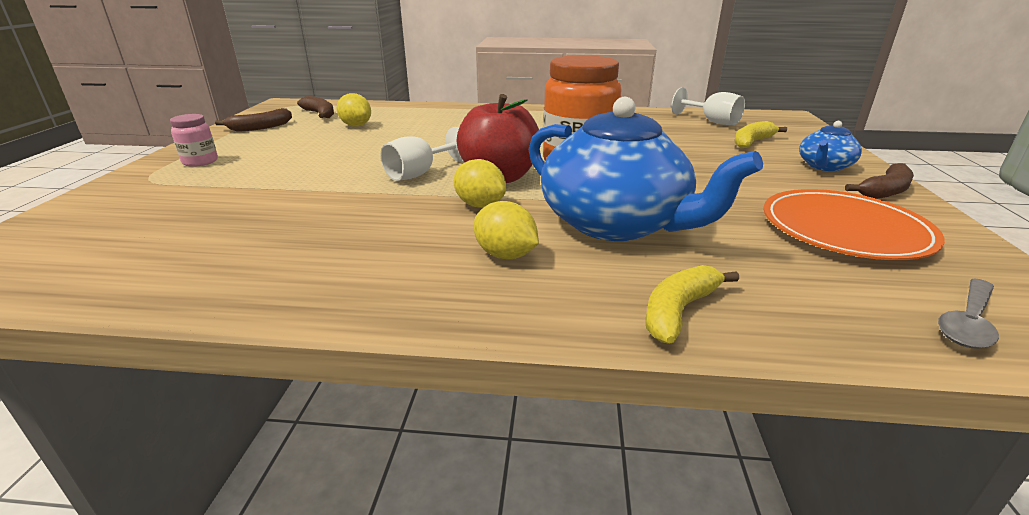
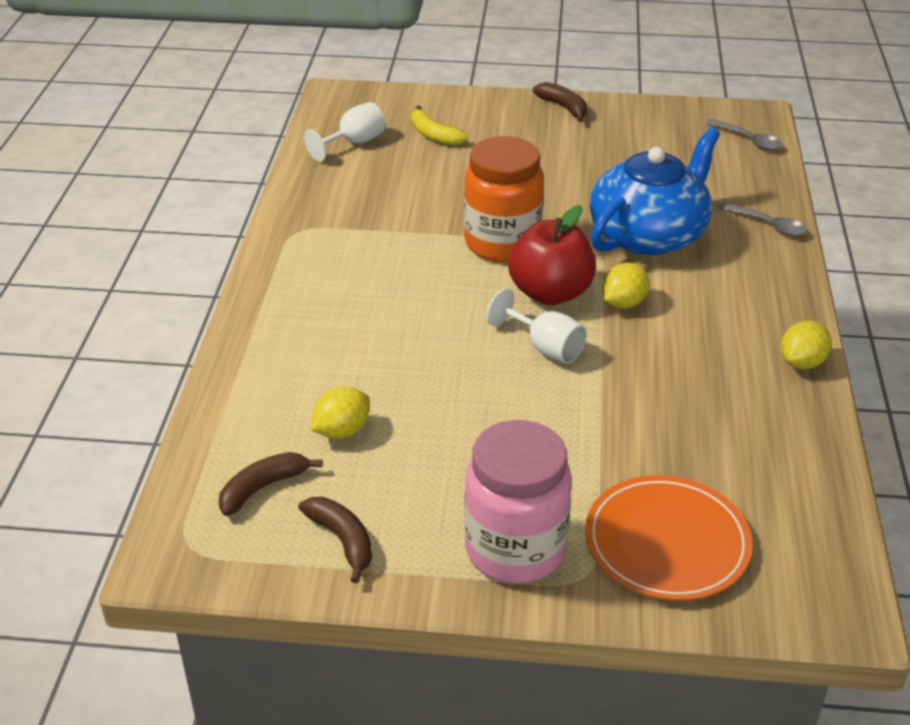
camera: 90 degrees left, 10 degrees up
(200, 162) = (515, 550): pink jar -> pink jar, size x2.16
(505, 255) = (715, 288): yellow lemon -> yellow lemon (802, 362)
(679, 311) = (767, 225): yellow banana -> grey spoon
(824, 166) = (506, 116): blue teapot -> none
(844, 229) = (639, 143): orange plate -> orange plate (667, 542)

